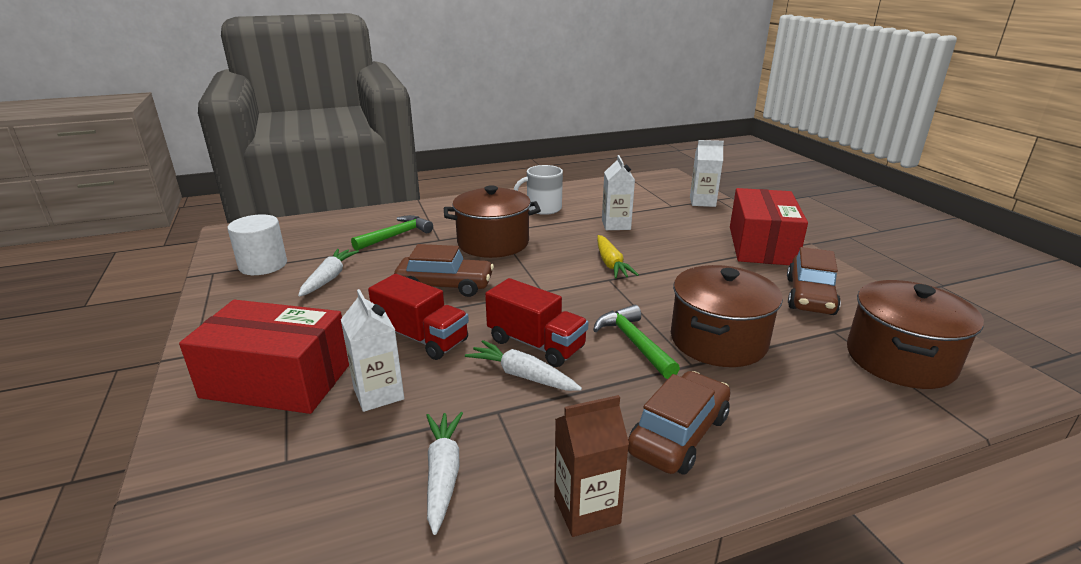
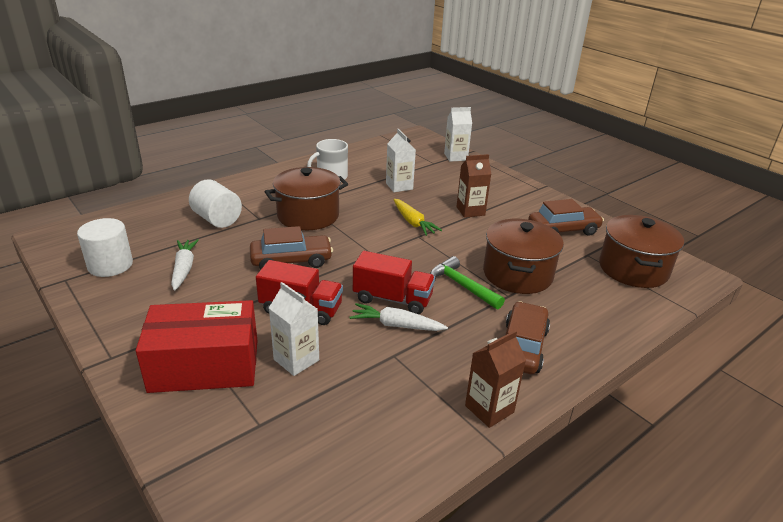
camera: 20 degrees left, 5 degrees up
(396, 236) = (217, 219): green hammer -> white cylinder
(443, 474) = (382, 407): white carrot -> none
(691, 260) = (470, 211): none -> brown carton
(761, 245) = (514, 192): red box -> none
(810, 296) = (563, 230): brown car -> brown car turned 105 degrees counterclockwise

